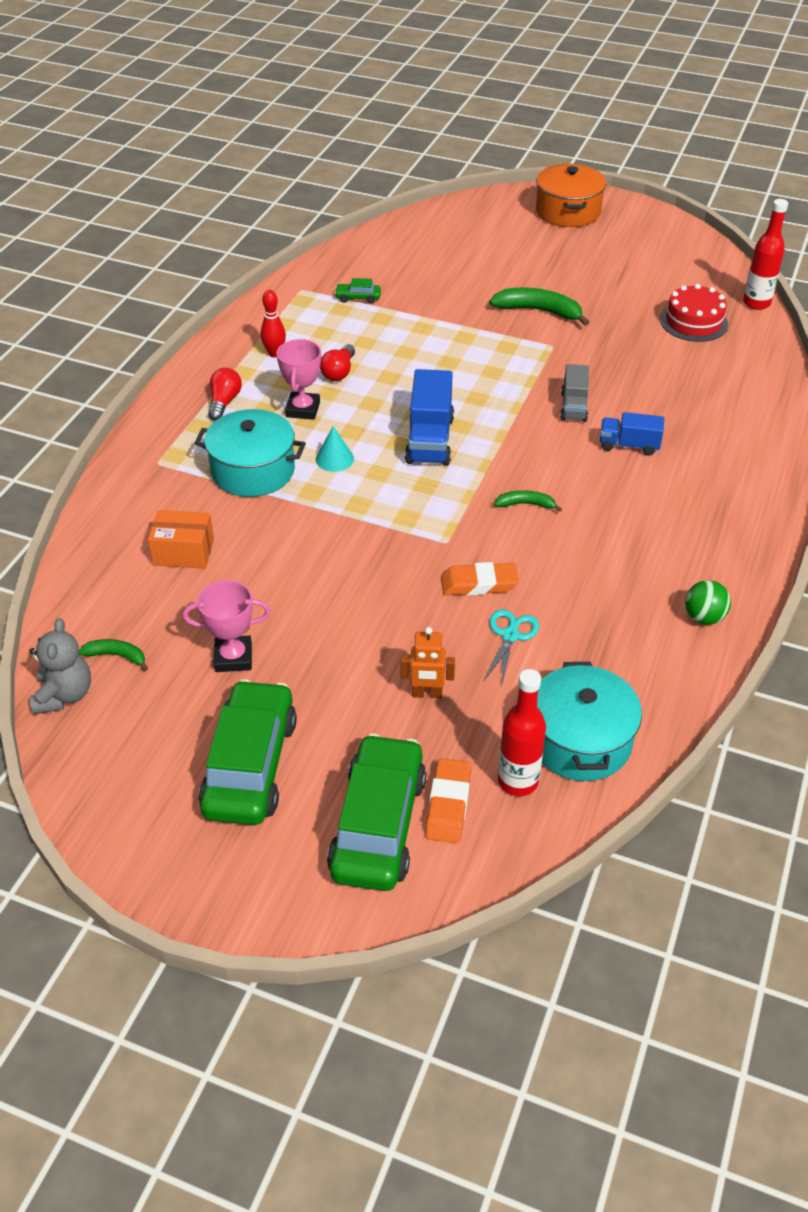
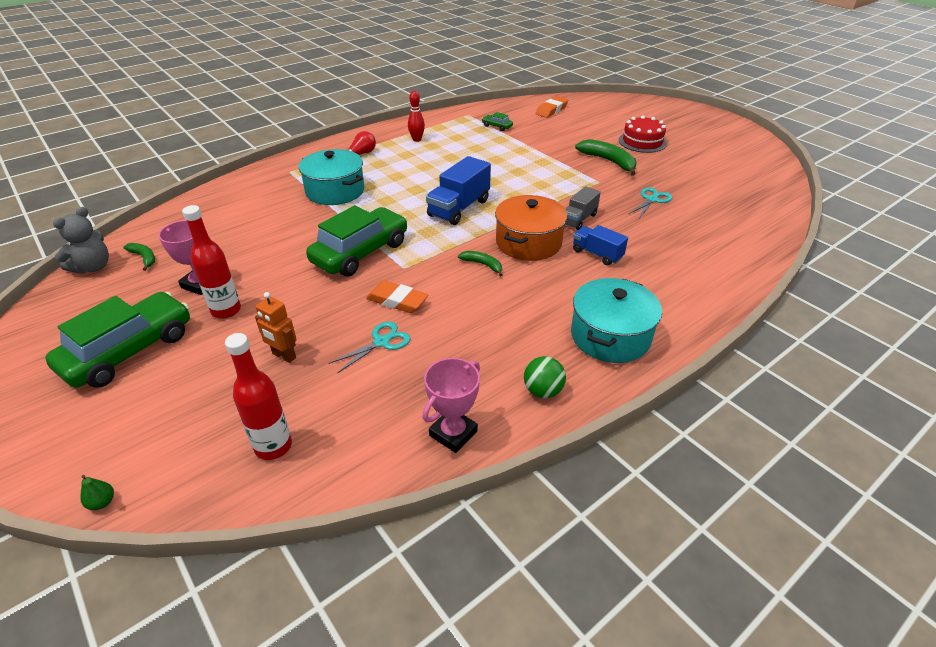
camera: 30 degrees right, 5 degrees down
(183, 552) = (247, 218): orange box -> none
(303, 409) = (400, 170): pink trophy -> pink trophy (453, 433)
(334, 459) = (388, 200): turquoise cone -> none
(339, 372) = (443, 158): red light bulb -> none
(378, 825) = (150, 428): green car -> green car (360, 252)
(417, 905) = (102, 502): none -> green pear
(448, 804) = (209, 438): orange eraser -> orange eraser (551, 110)
(568, 211) = (683, 117): orange pot -> orange pot (528, 242)
(580, 740) = (350, 439): turquoise pot -> turquoise pot (610, 336)
(627, 352) = (652, 200): none -> turquoise scissors
(693, 322) = (722, 196): red cake -> red cake (642, 142)
(756, 303) = (786, 199): red bottle -> red bottle (226, 310)

